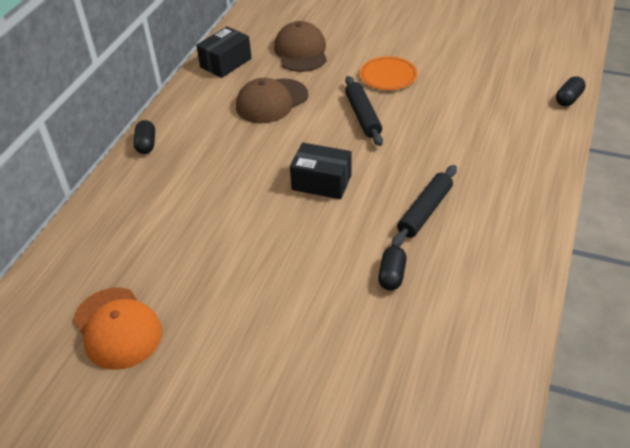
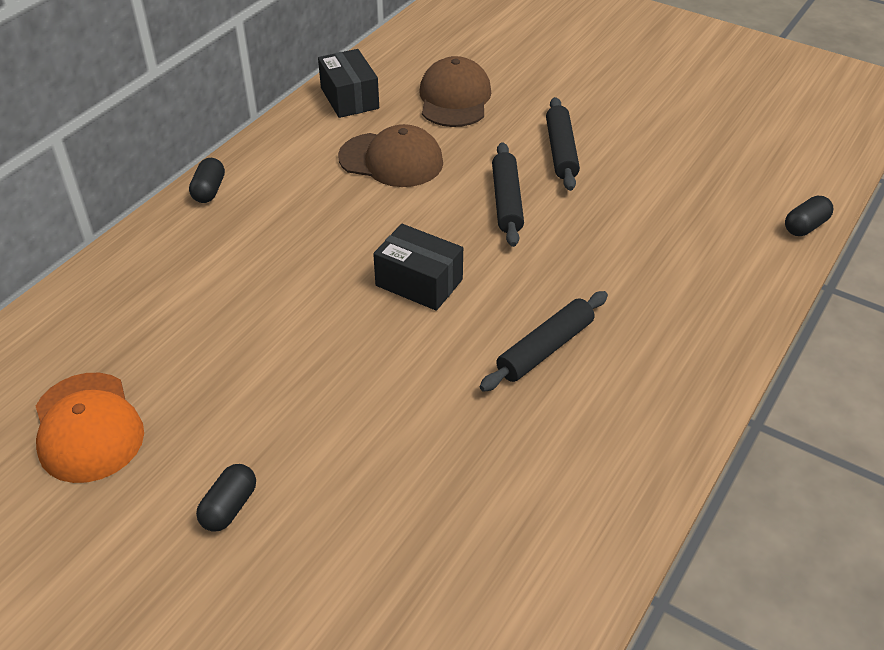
camera: 10 degrees right, 0 degrees up
(226, 63) = (349, 98): black box -> black box turned 75 degrees counterclockwise
(271, 101) = (391, 160): brown cap -> brown cap turned 135 degrees counterclockwise
(388, 76) = (561, 151): orange plate -> black rolling pin
(391, 275) = (468, 429): black capsule -> black capsule (229, 507)

